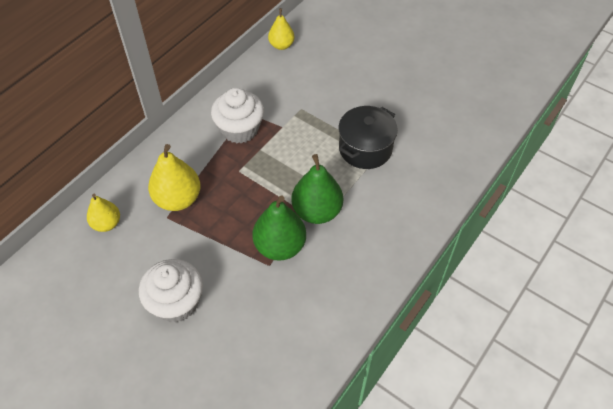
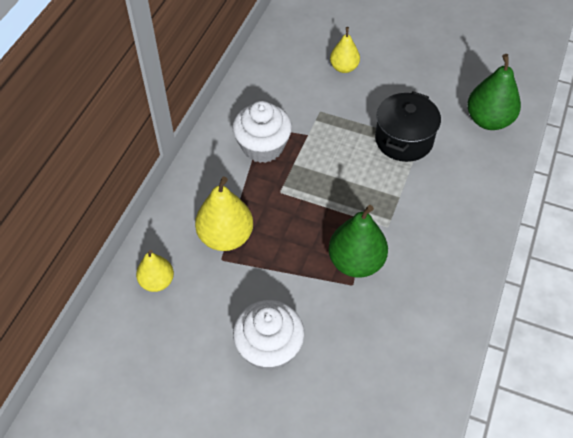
camera: 15 degrees left, 0 degrees up
(281, 45) = (271, 47): yellow pear -> yellow pear (344, 68)
(317, 211) = (380, 216): green pear -> green pear (488, 120)

